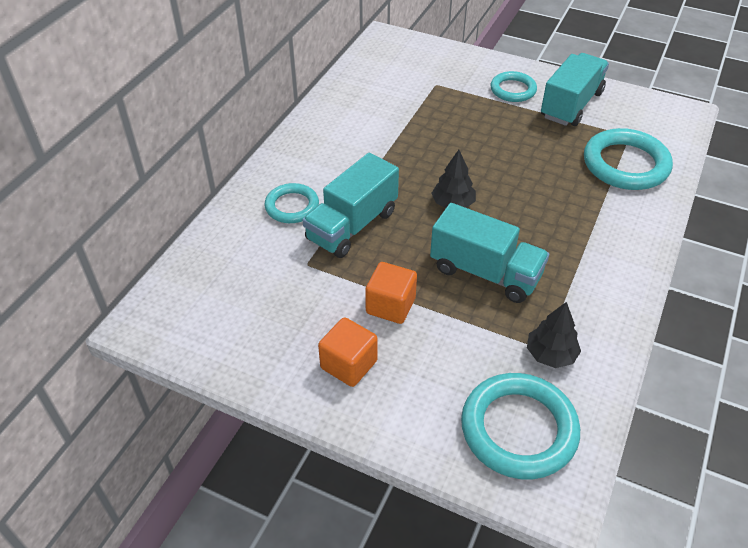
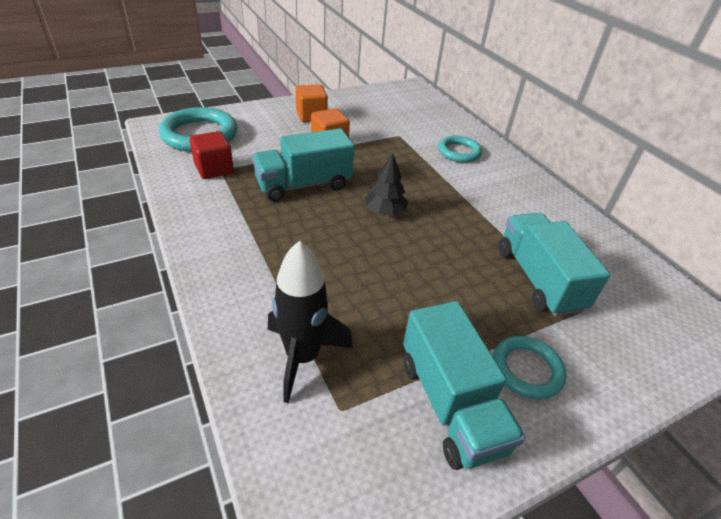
camera: 125 degrees right, 5 degrees down
(352, 225) = (413, 162): turquoise truck -> turquoise truck (538, 279)
(550, 354) = (214, 169): black tree -> red cube
(625, 164) = (303, 357): turquoise ring -> black rocket

